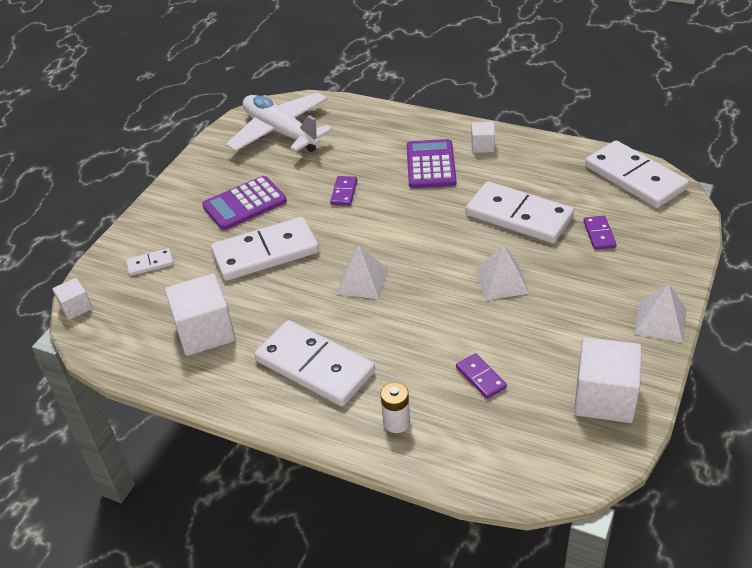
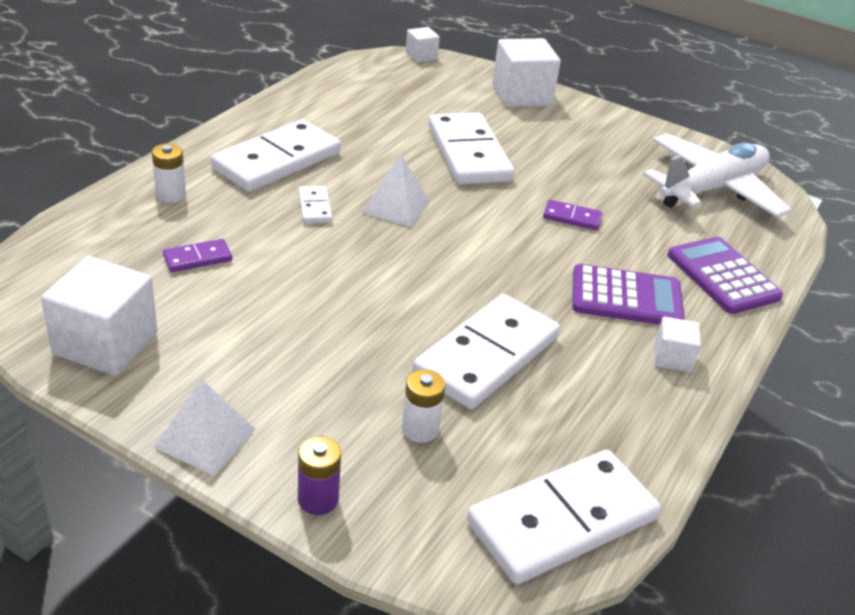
camera: 90 degrees right, 5 degrees down
(150, 264) = (472, 92): white domino -> white domino (314, 207)
(205, 332) = (357, 110): white cube -> white cube (521, 95)
(244, 204) = (561, 150): purple calculator -> purple calculator (723, 276)
(502, 281) = (352, 309): white pyramid -> none
(599, 234) = (420, 429): purple domino -> white battery
(676, 264) = (318, 499): none -> purple battery

